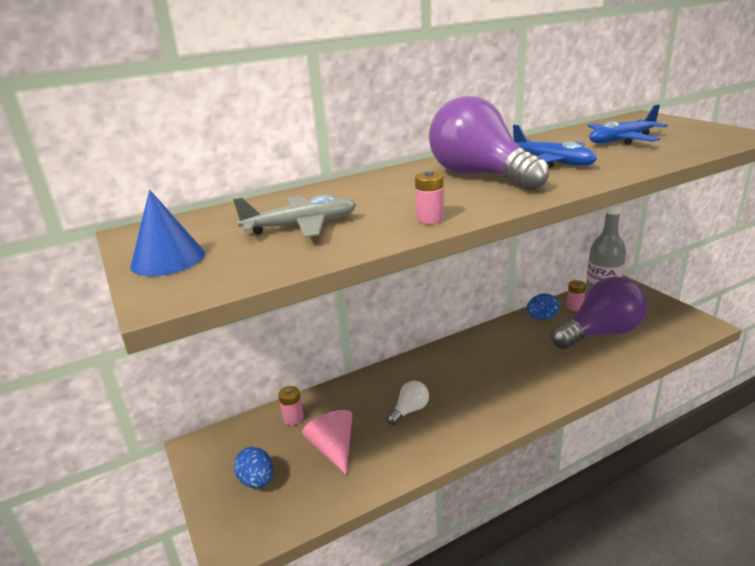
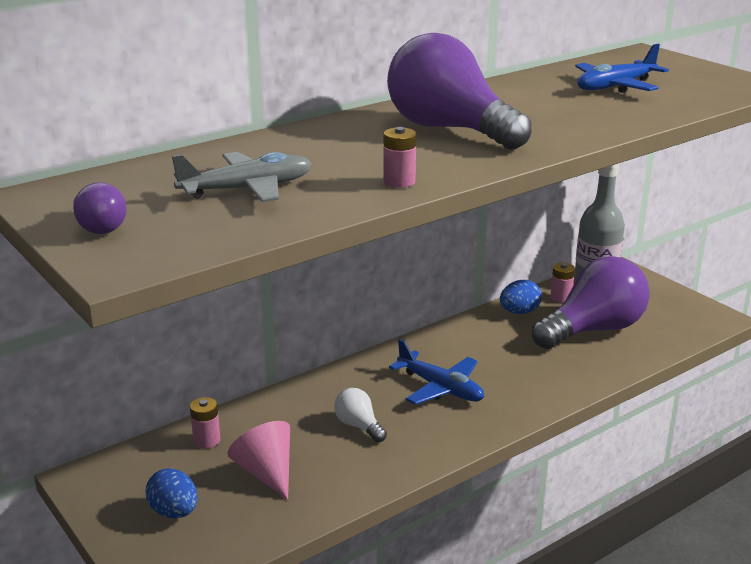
camera: 10 degrees left, 0 degrees up
(168, 259) = (99, 227): blue cone -> purple light bulb
(410, 410) = (359, 426): white light bulb -> white light bulb turned 75 degrees counterclockwise
(552, 162) = (534, 114): blue plane -> blue plane (441, 388)

